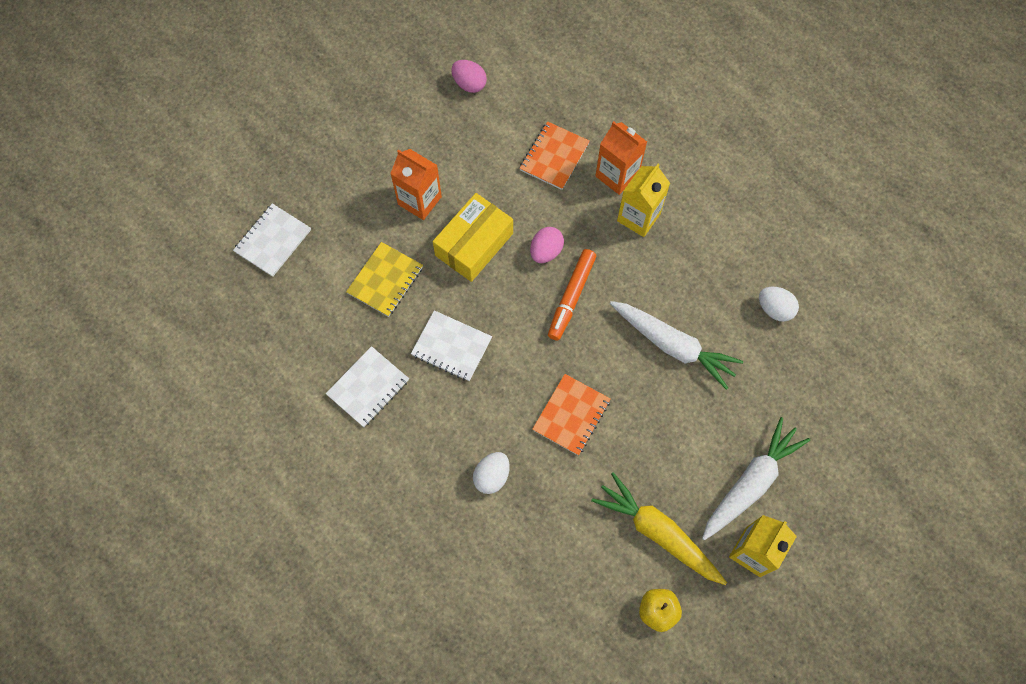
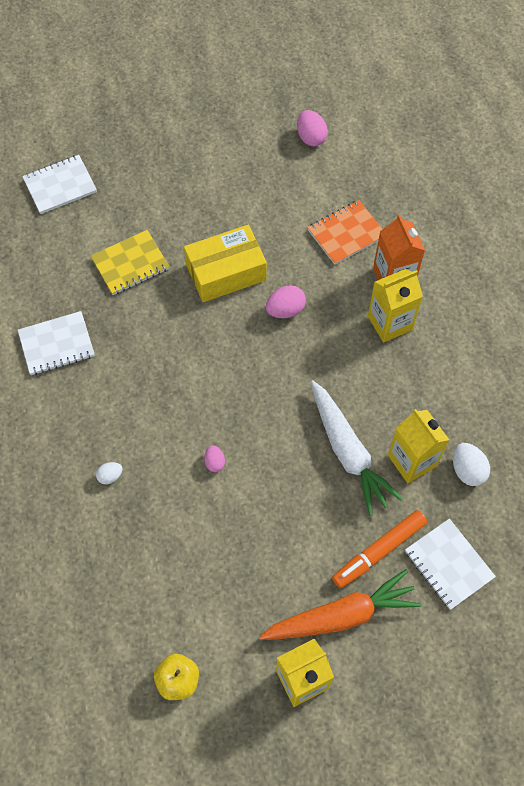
camera: 30 degrees right, 5 degrees down
(419, 200) = (203, 213): orange carton -> none
(451, 347) = (149, 348): white notebook -> white notebook (448, 564)
(492, 476) = (110, 476): white egg -> white egg, size x0.61
(571, 297) = (282, 361): orange marker -> orange marker (379, 551)
(571, 415) = (214, 462): orange notebook -> pink egg
(658, 532) = (225, 610): yellow carrot -> none
(727, 325) = (412, 460): none -> yellow carton
(750, 483) = (341, 615): white carrot -> orange carrot

